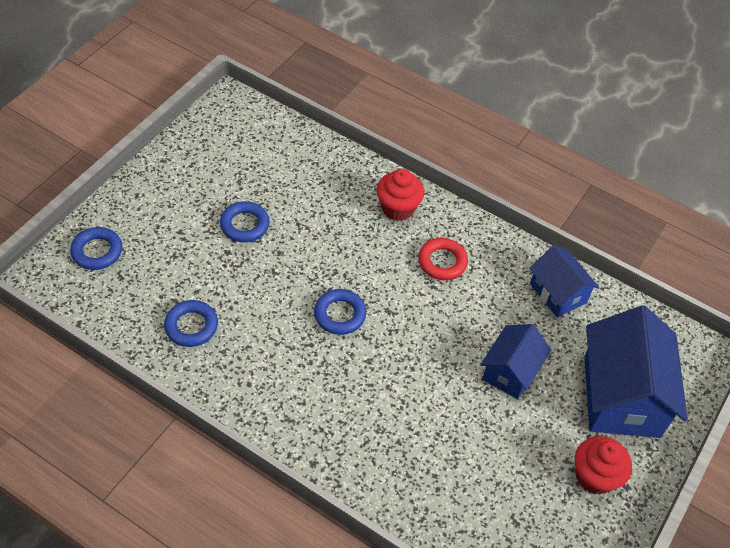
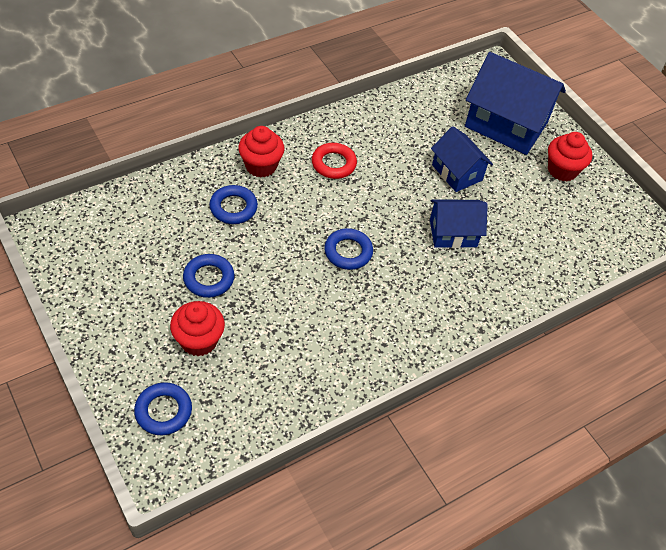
camera: 65 degrees left, 0 degrees up
(177, 245) = (199, 341): none -> red cupcake
(191, 326) = (300, 364): blue ring -> blue ring (233, 208)
(558, 293) = (402, 113): blue house -> blue house (453, 233)

